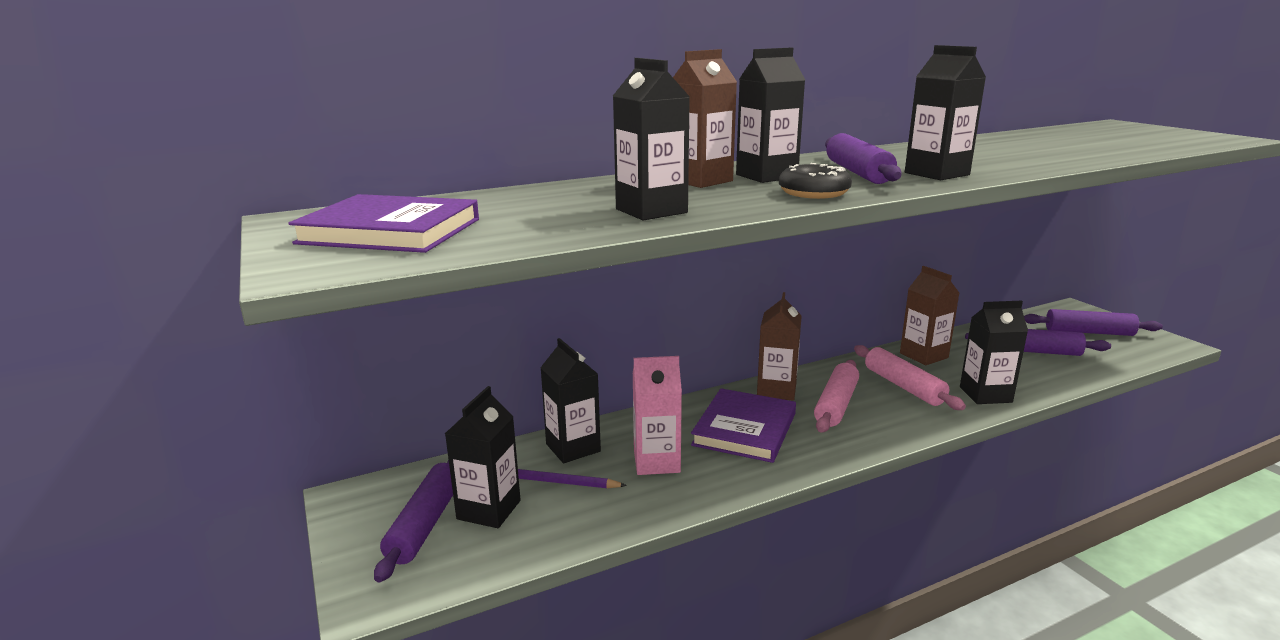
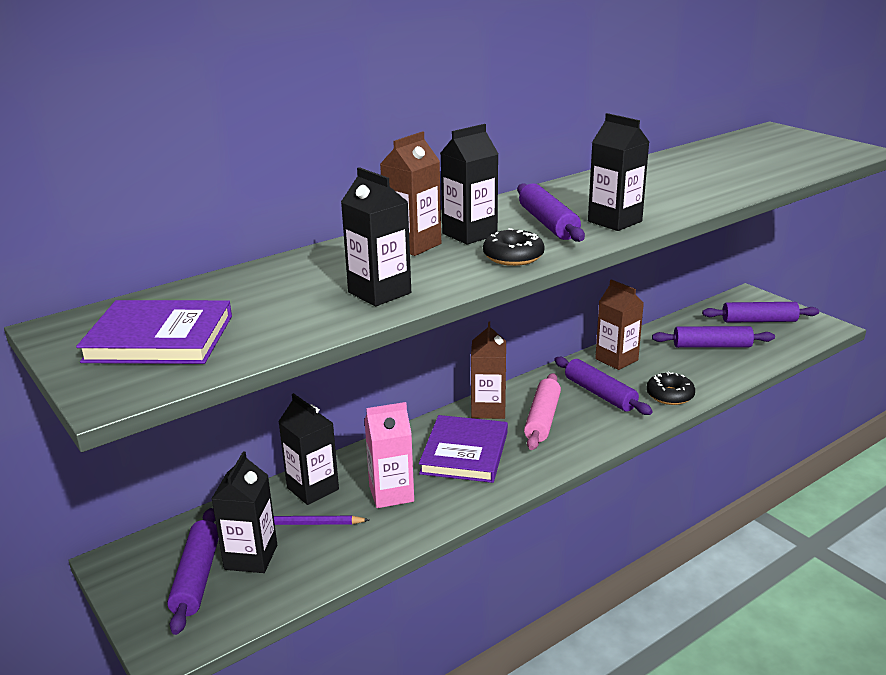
camera: 10 degrees left, 5 degrees up
(903, 386) = (600, 394): pink rolling pin -> purple rolling pin
(985, 394) = (669, 395): black carton -> black donut

